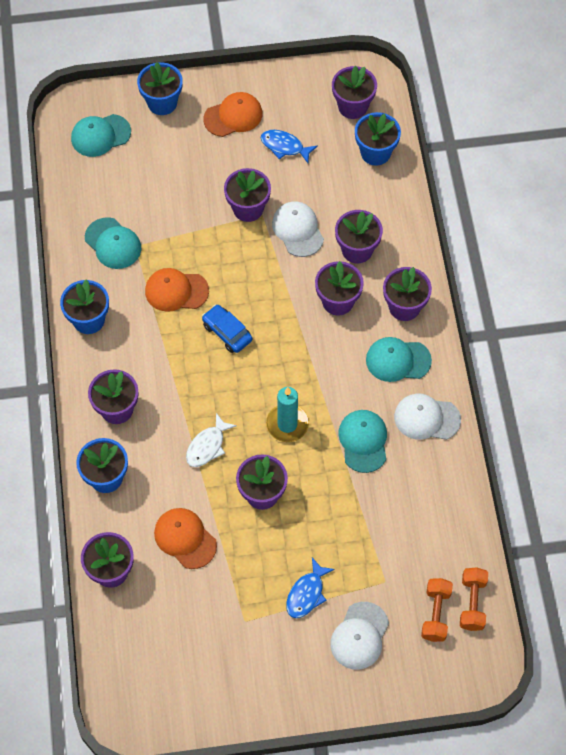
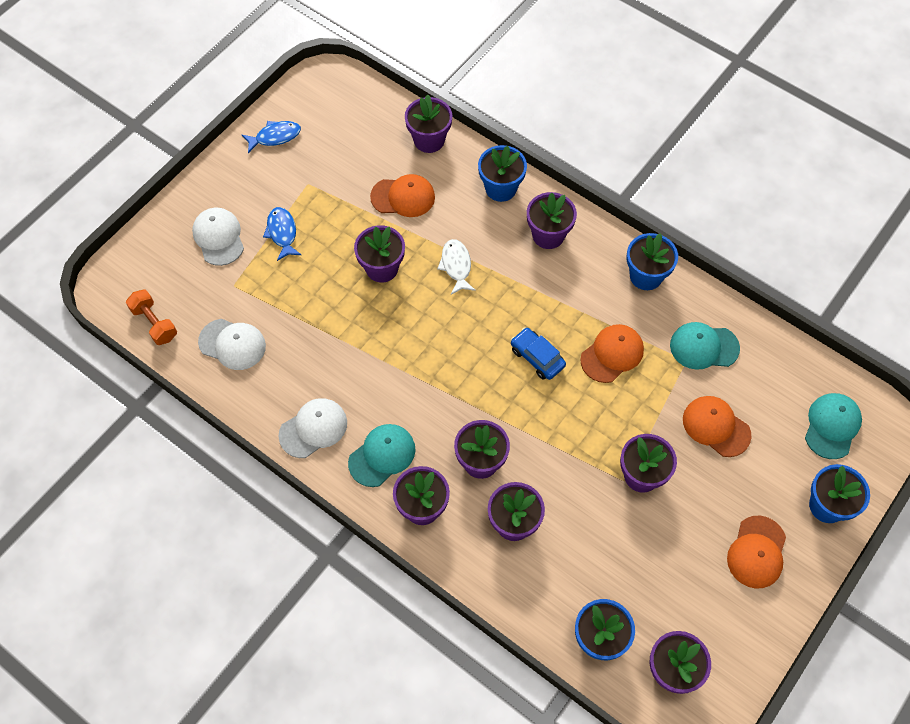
camera: 135 degrees right, 0 degrees up
(168, 194) = (716, 427): none -> orange cap
(227, 332) = (537, 357): blue car -> blue car turned 135 degrees counterclockwise
(284, 146) = (681, 565): blue fish -> blue fish (275, 137)
(287, 424) = (416, 330): turquoise candle -> none
(298, 230) = (580, 494): white cap -> white cap (232, 344)
(363, 441) = (346, 368): turquoise cap -> none
(435, 614) = (176, 294): orange dumbbell -> none

